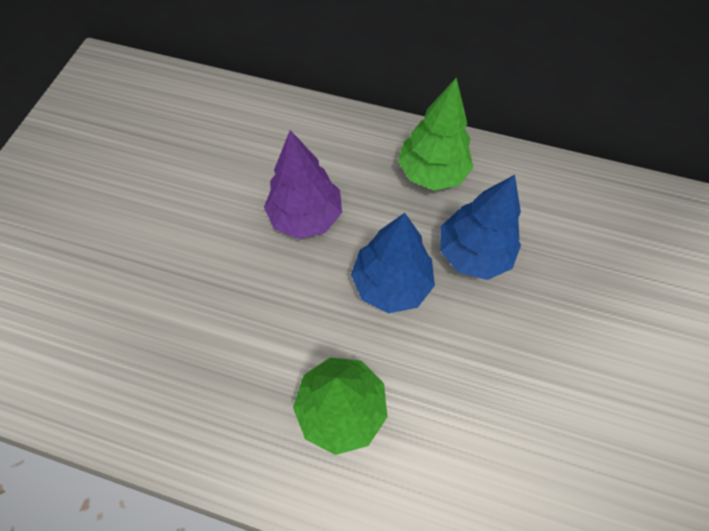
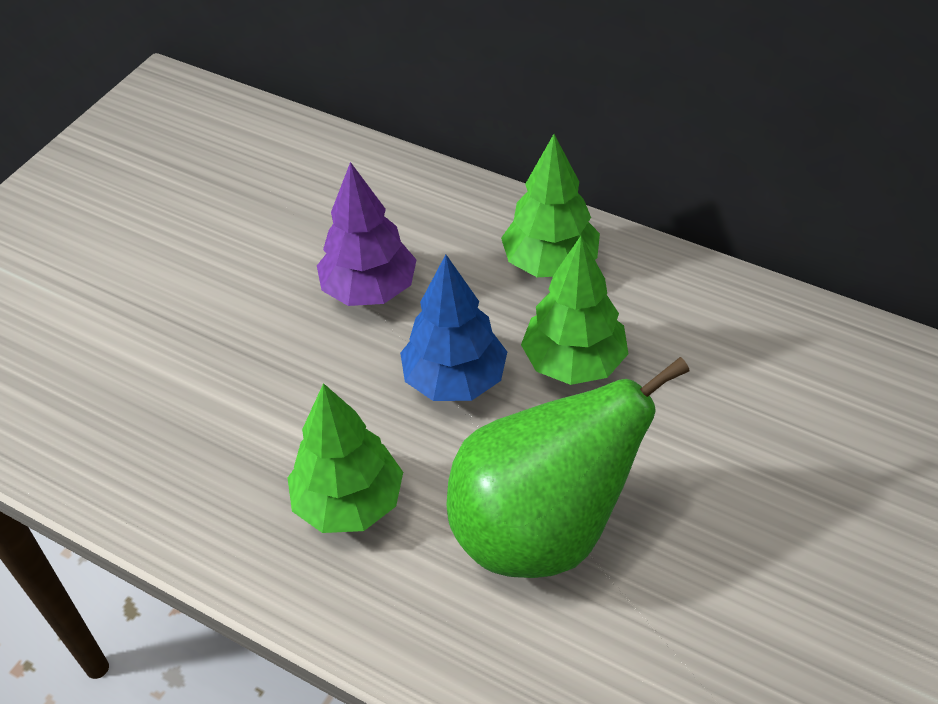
camera: 15 degrees right, 15 degrees down
(473, 253) = (574, 363): blue tree -> green tree
(493, 401) = (543, 530): none -> green pear

